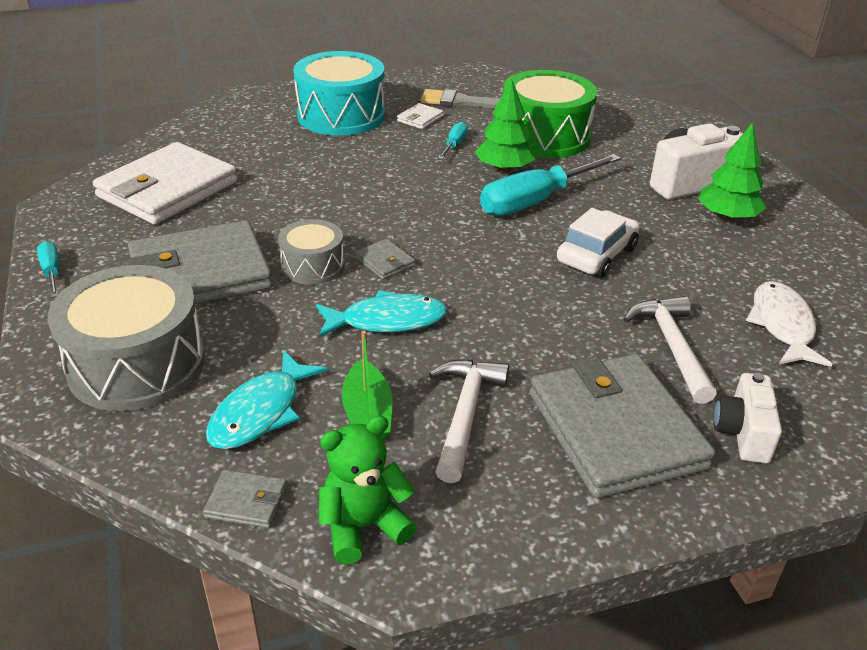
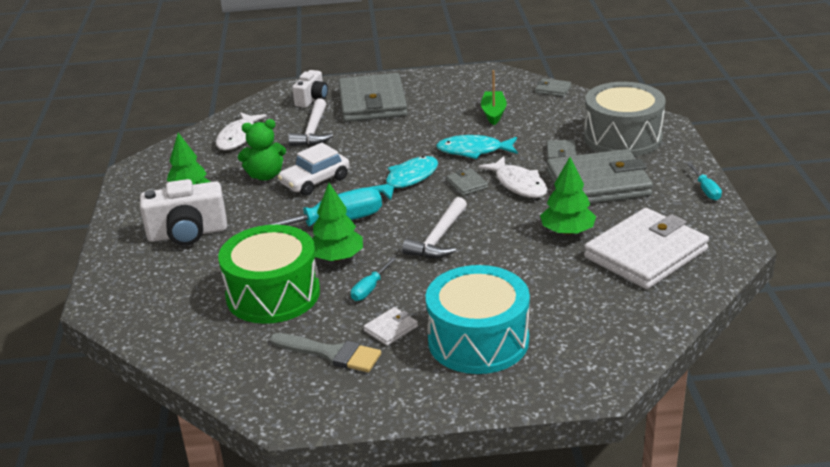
camera: 165 degrees left, 5 degrees down
(247, 325) = (561, 153): none -> grey wallet
(252, 208) = (567, 231): none -> green tree
(261, 412) = (549, 116): turquoise fish -> turquoise fish (408, 179)
(313, 266) = (518, 184): grey drum -> white fish
(363, 526) = (501, 81): green teddy bear -> green teddy bear (265, 175)
(465, 415) = (444, 111): white hammer -> white hammer (439, 238)

